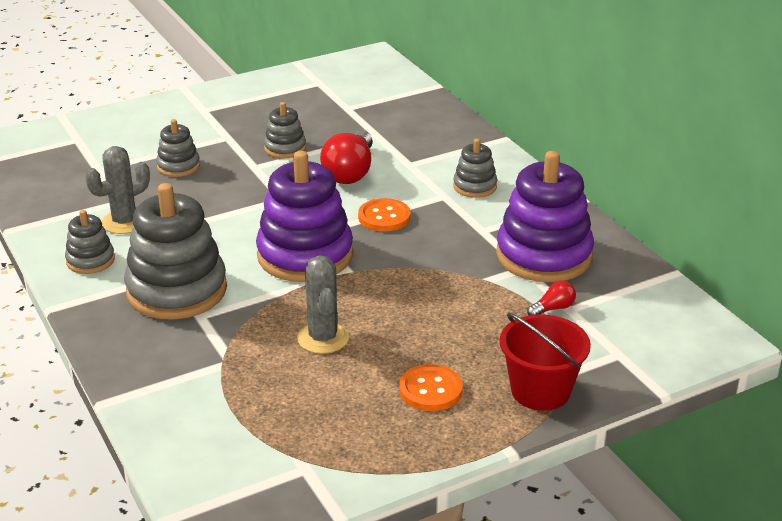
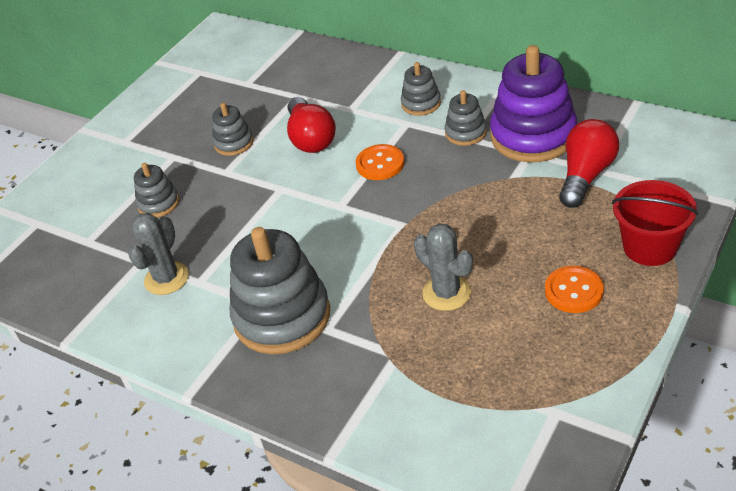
camera: 25 degrees left, 10 degrees up
(90, 260) = (175, 330): grey stacking toy -> grey stacking toy (465, 133)
(305, 255) = (354, 229): purple stacking toy -> none
(553, 308) = (586, 175): red light bulb -> red light bulb, size x2.08

